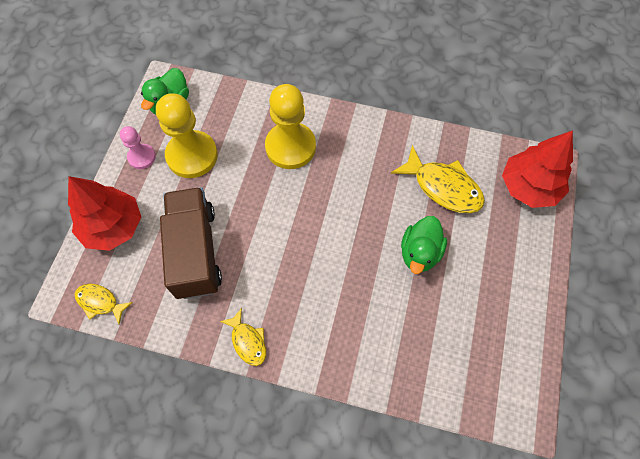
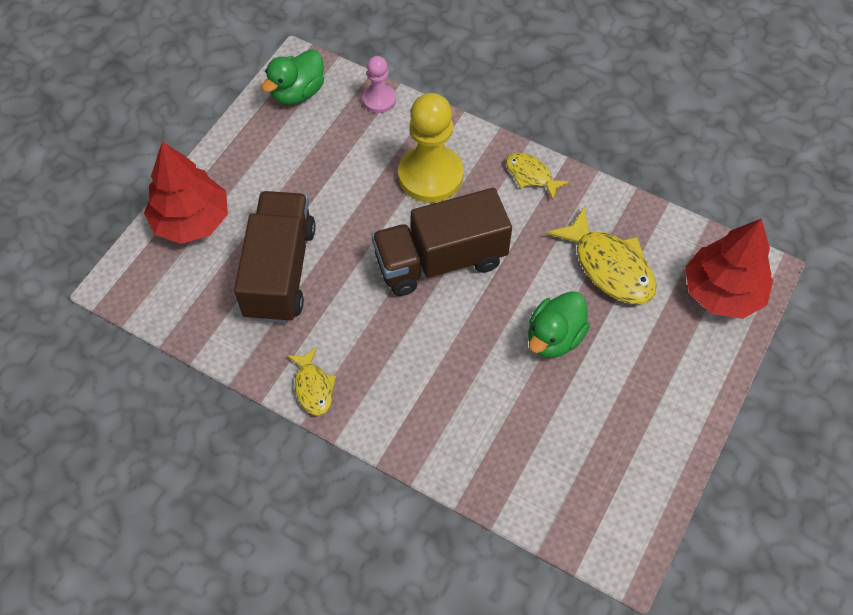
camera: 15 degrees right, 5 degrees down
(100, 302) = (154, 302): yellow fish -> yellow fish (531, 175)
(141, 157) = (246, 148): pink pawn -> pink pawn (379, 100)
(192, 155) = (307, 159): yellow pawn -> none
(317, 212) = (440, 260): none -> brown truck

